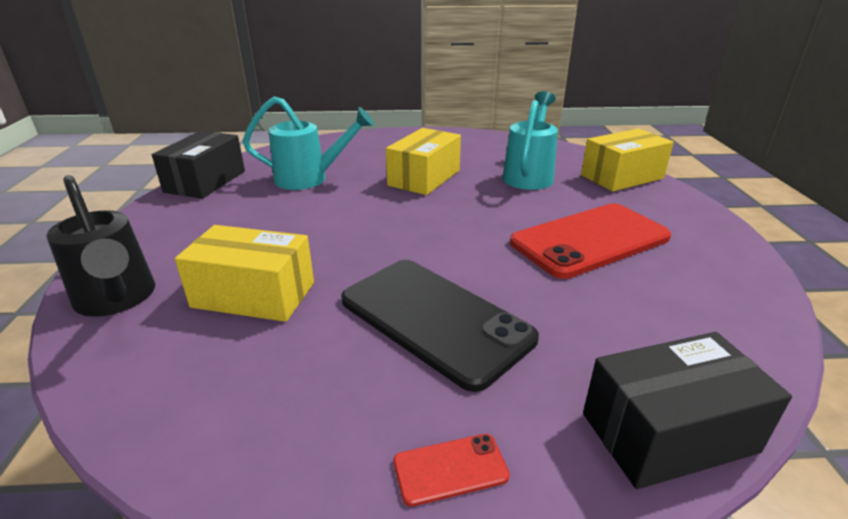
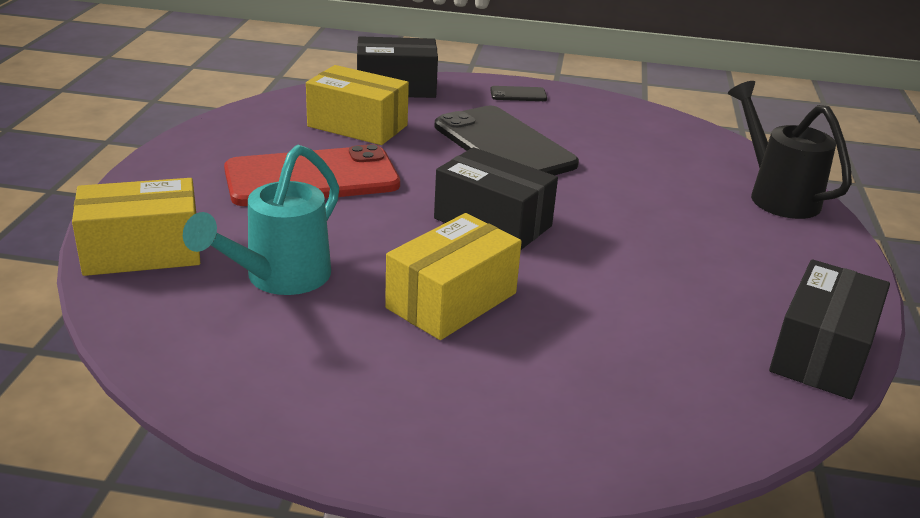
camera: 170 degrees left, 0 degrees up
(254, 295) = (656, 181): yellow box -> yellow box (357, 126)
(310, 179) = (641, 329): turquoise watering can -> none
(416, 225) = (492, 222): none -> black box
(450, 469) = (518, 94): red phone -> black phone

